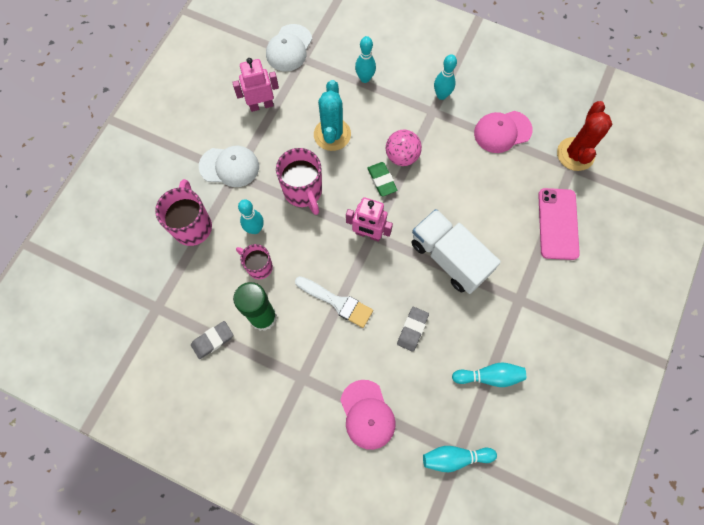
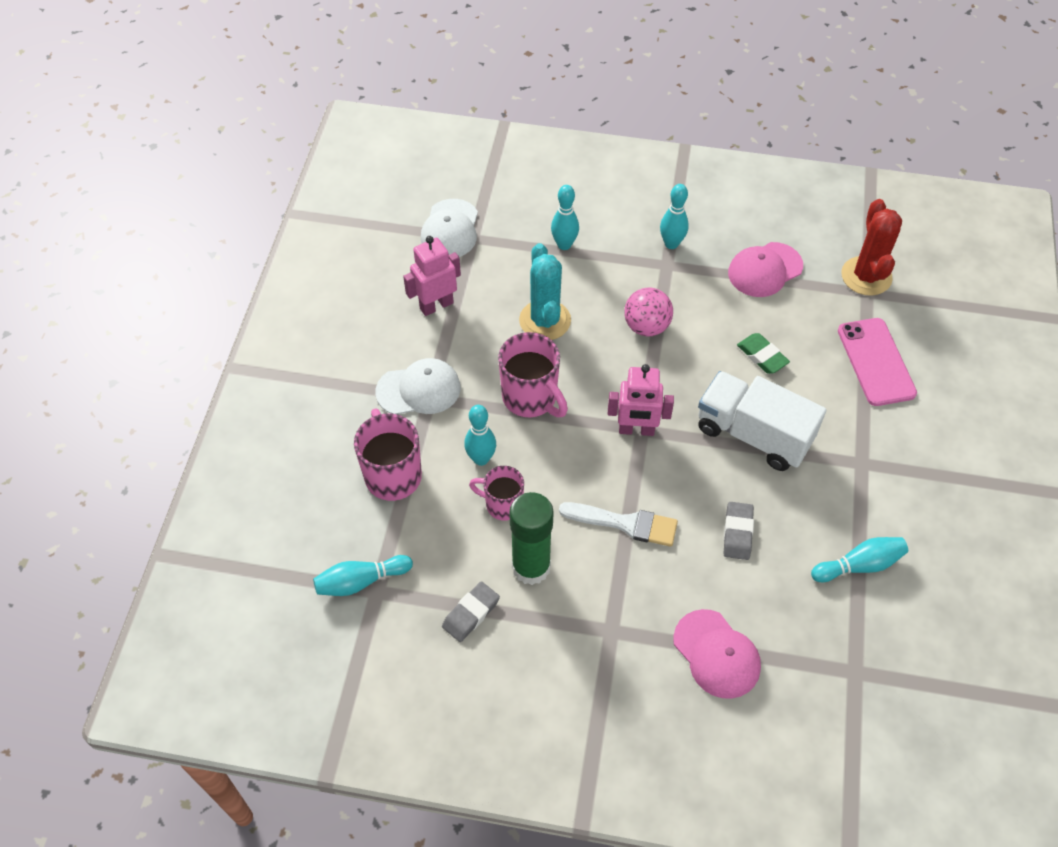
camera: 15 degrees left, 15 degrees down
(382, 180) = (631, 361): green eraser -> green eraser (762, 356)
(455, 457) = (852, 677): turquoise bowling pin -> turquoise bowling pin (361, 581)

